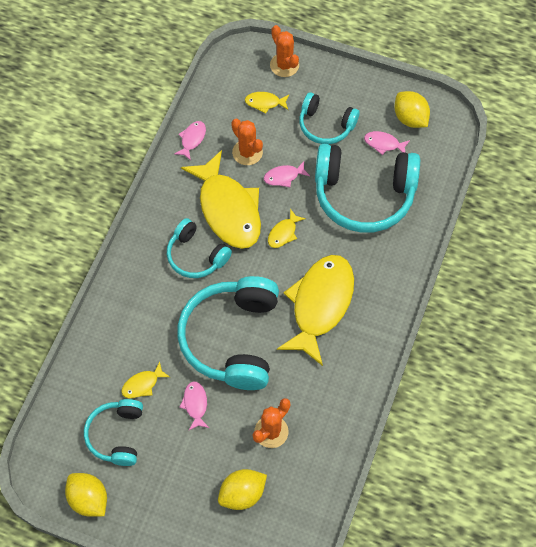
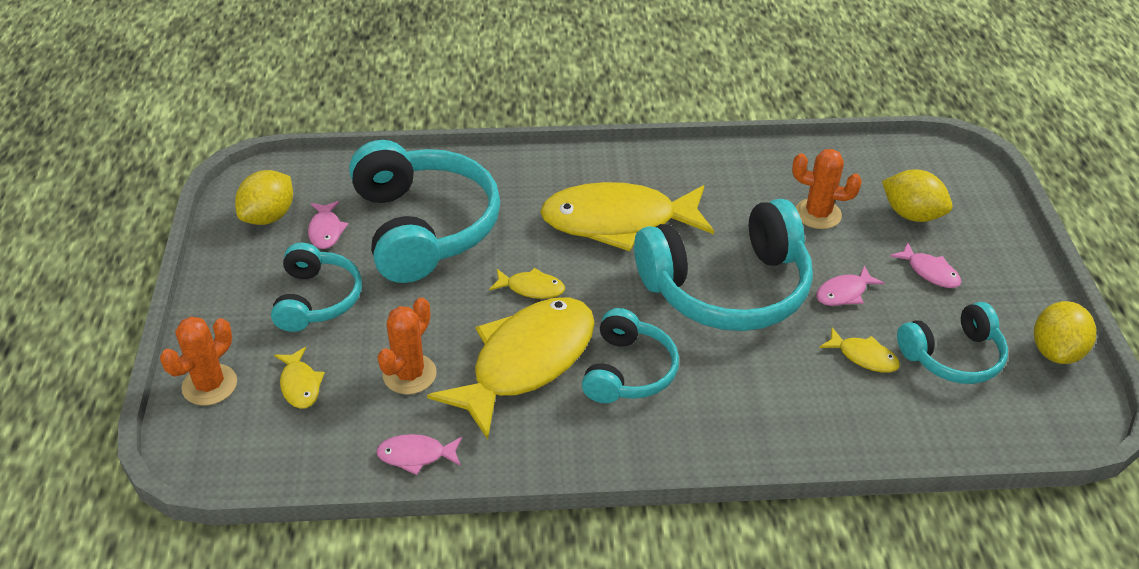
camera: 115 degrees left, 20 degrees down
(284, 177) = (434, 317): pink fish -> pink fish (930, 272)

